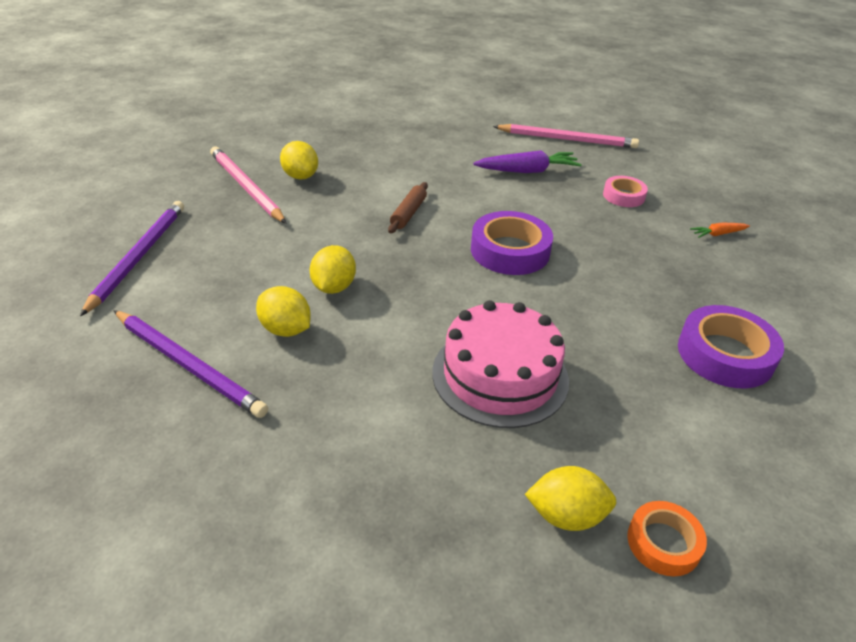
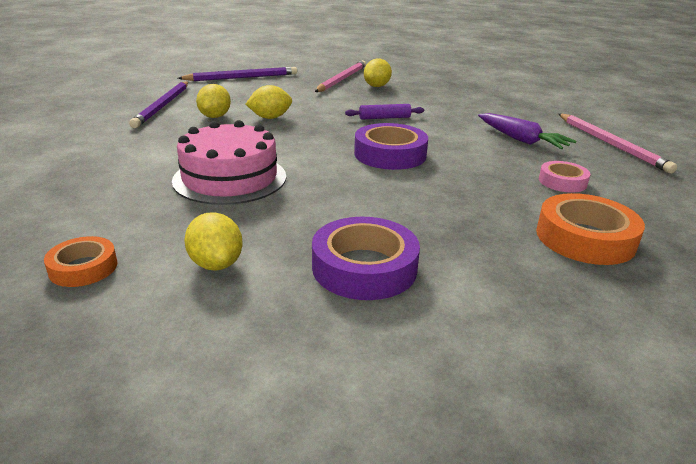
camera: 60 degrees right, 10 degrees down
(408, 213) = (384, 118): brown rolling pin -> purple rolling pin
(566, 516) = (95, 225): yellow lemon -> yellow lemon (216, 264)
(718, 234) = (585, 238): orange carrot -> orange tape

